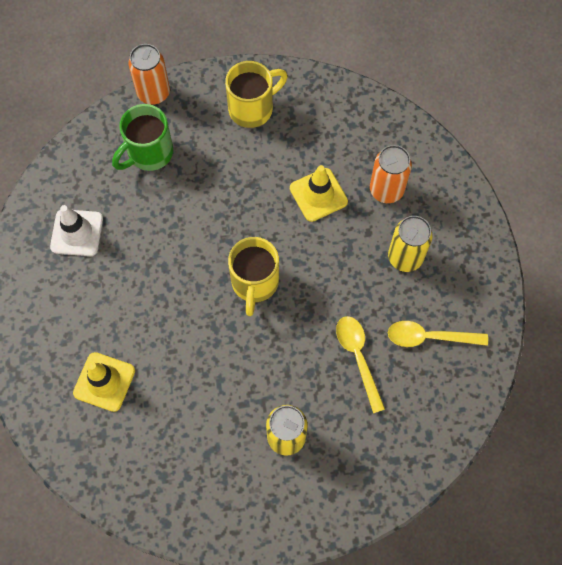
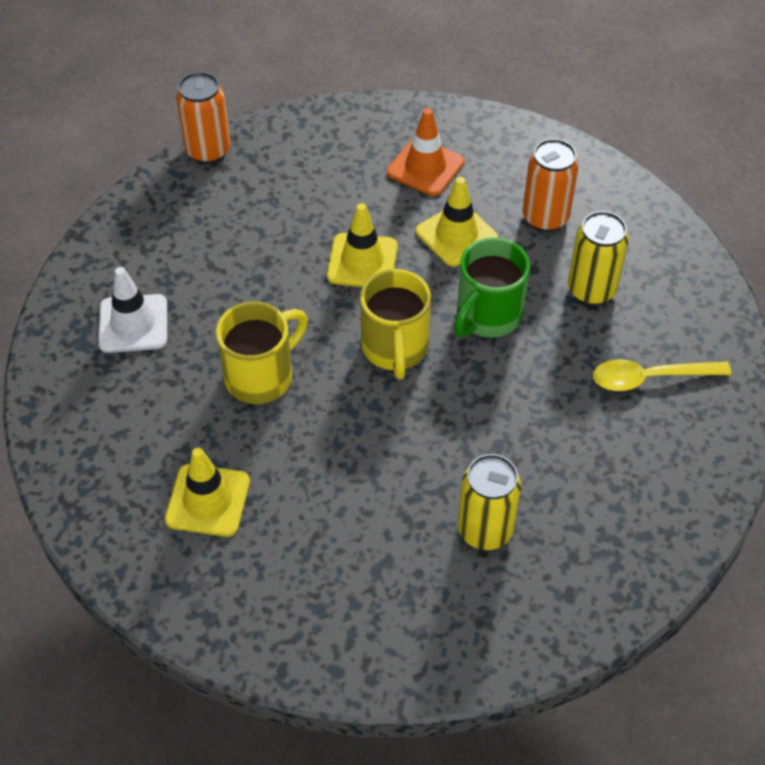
camera: 10 degrees left, 15 degrees down
(149, 153) = (216, 218): green mug -> green mug (487, 316)
(246, 206) = (362, 261): none -> yellow traffic cone
(252, 108) = (345, 151): yellow mug -> yellow mug (261, 376)
(308, 132) = (425, 167): none -> orange traffic cone
(358, 357) = (560, 417): yellow spoon -> none

